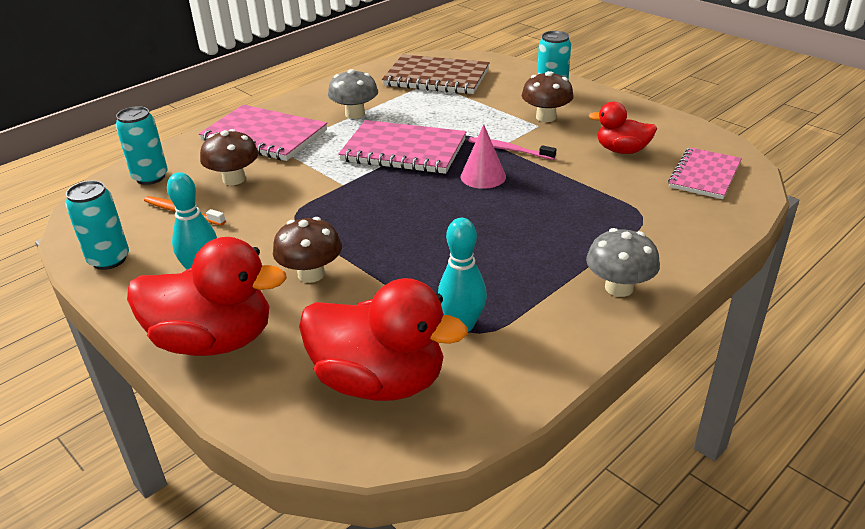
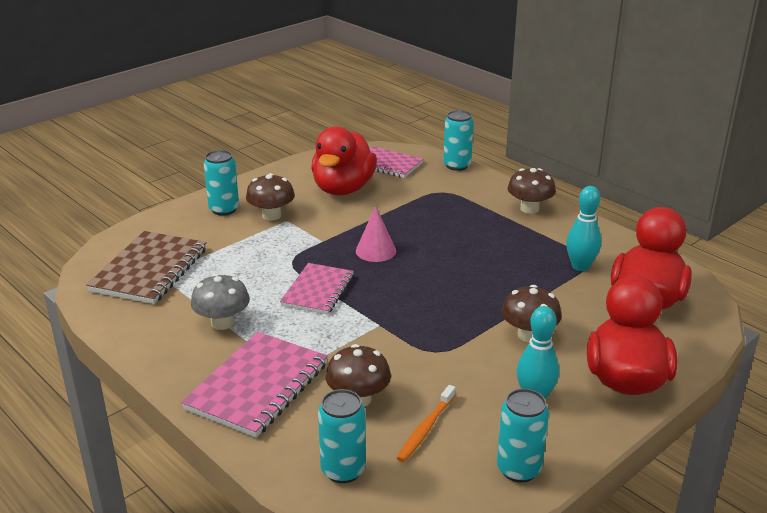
camera: 90 degrees left, 5 degrees down
(403, 150) = (318, 291): pink notebook -> pink notebook, size x0.66
(509, 150) = (330, 236): pink toothbrush -> none
(619, 288) = (529, 209): grey mushroom -> brown mushroom
(622, 150) = (343, 189): red duck -> red duck, size x1.75
(730, 227) = (457, 165): none -> turquoise can

